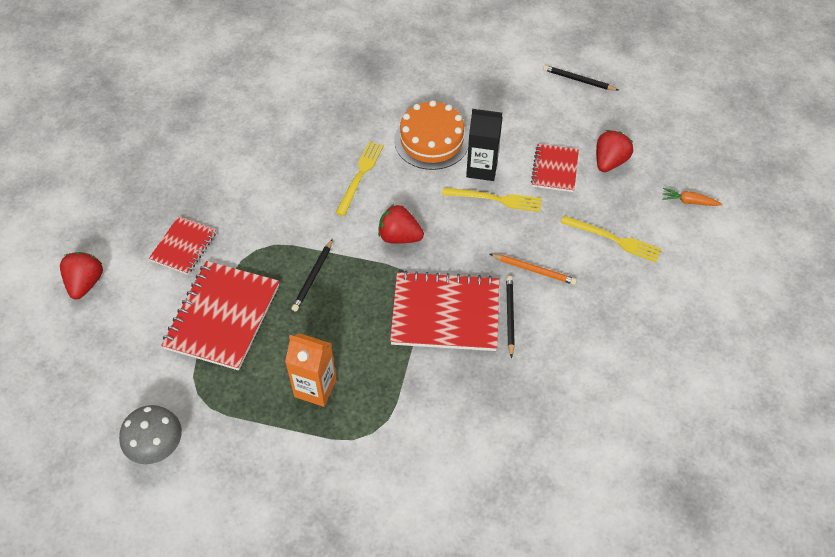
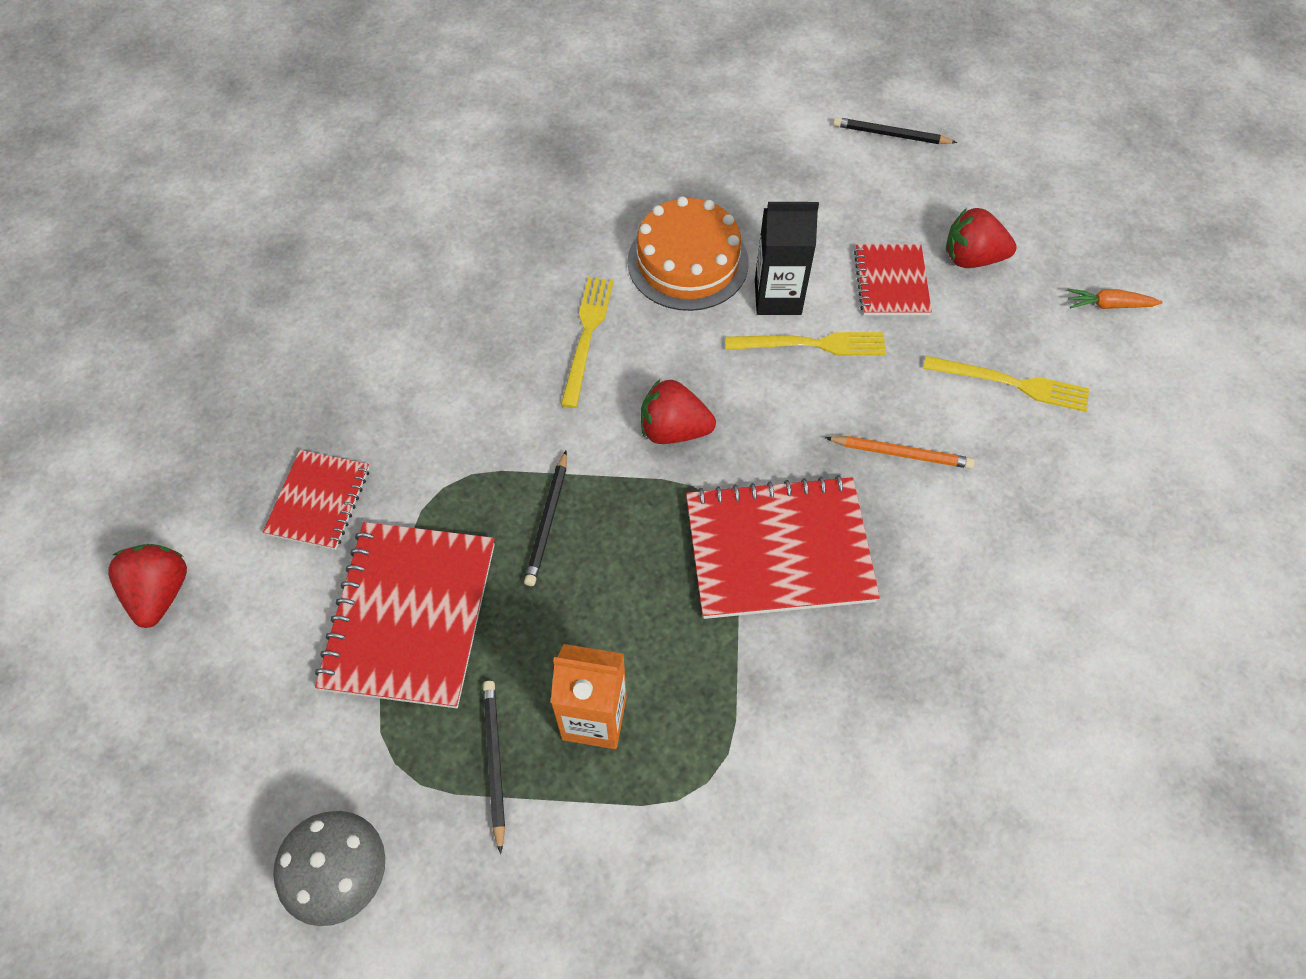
camera: 10 degrees left, 5 degrees up
(510, 316) = (882, 537): black pencil -> black pencil (494, 762)
(609, 162) = (972, 258): red strawberry -> red strawberry turned 105 degrees counterclockwise

